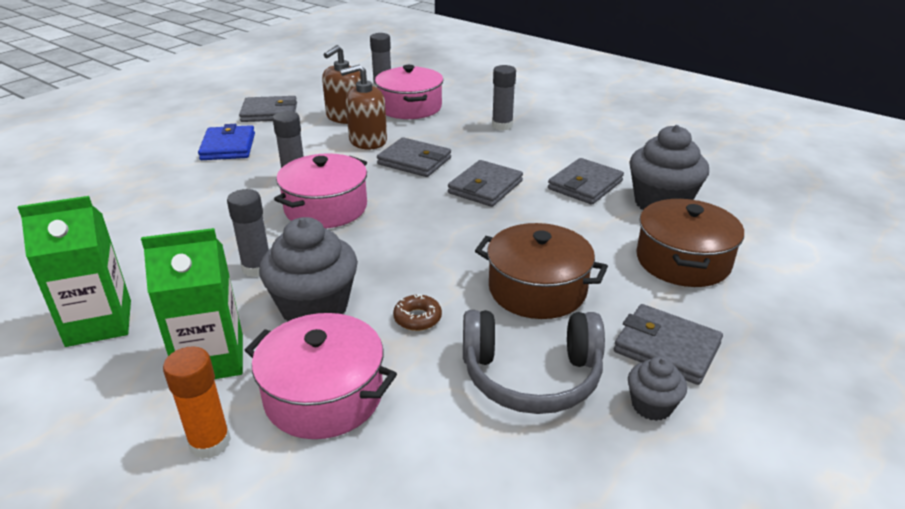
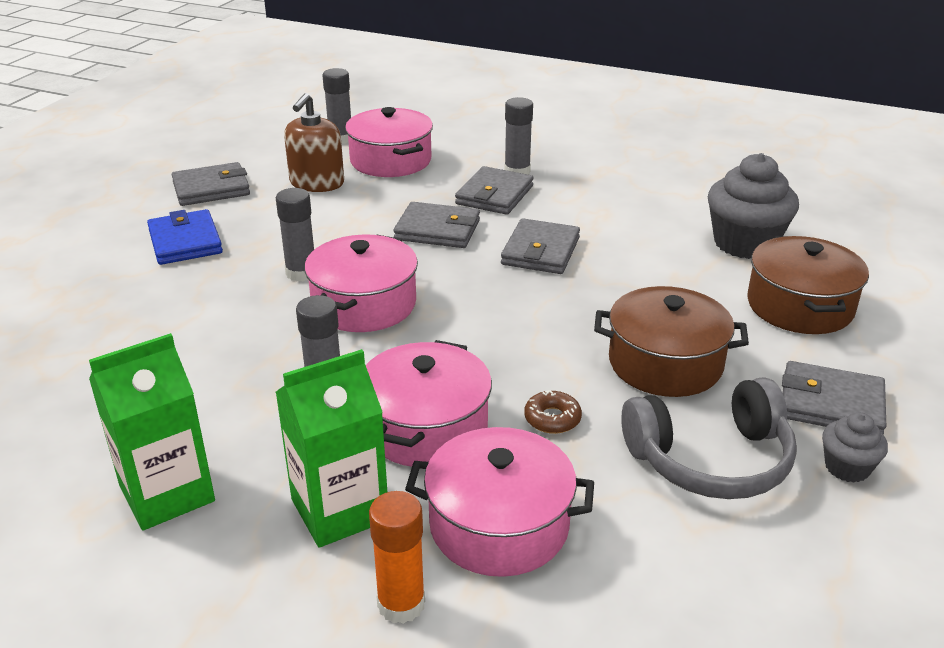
camera: 15 degrees left, 0 degrees up
(314, 307) = (426, 427): grey cupcake -> pink pot
(368, 141) = (364, 211): brown soap dispenser -> none
(585, 185) = (651, 233): grey wallet -> grey wallet (494, 195)

